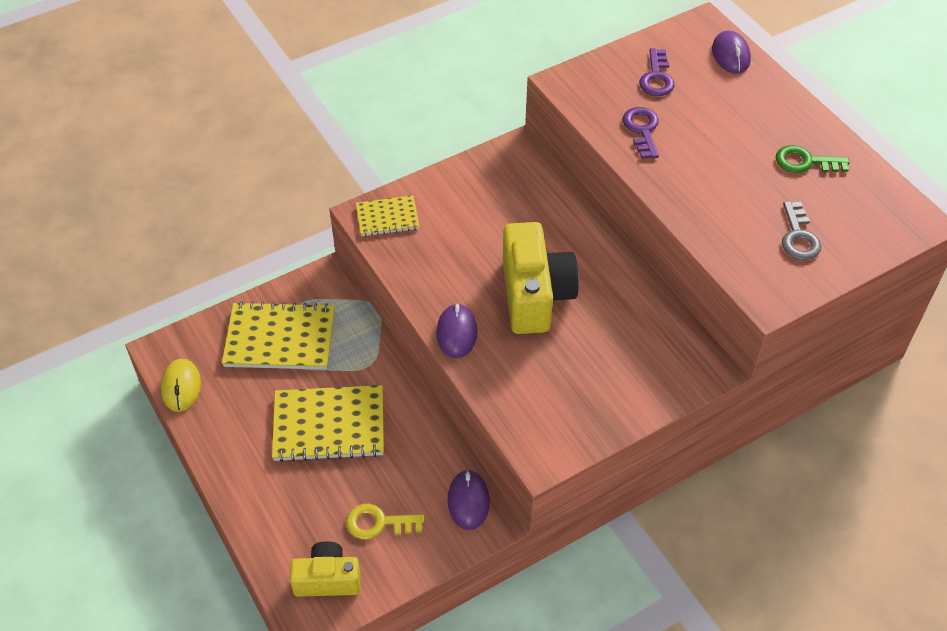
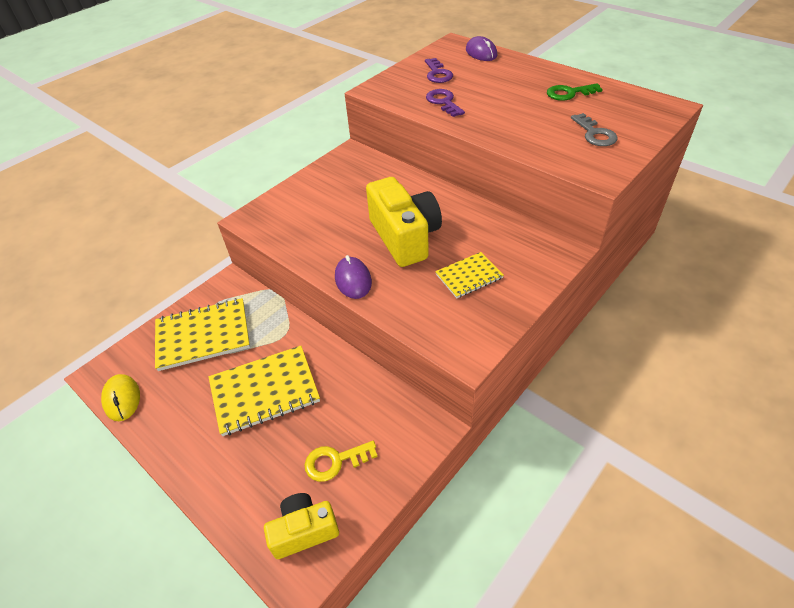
camera: 15 degrees left, 5 degrees down
(387, 217) = (266, 216): yellow notebook -> yellow notebook (469, 276)
(468, 501) = (407, 417): purple mouse -> none

